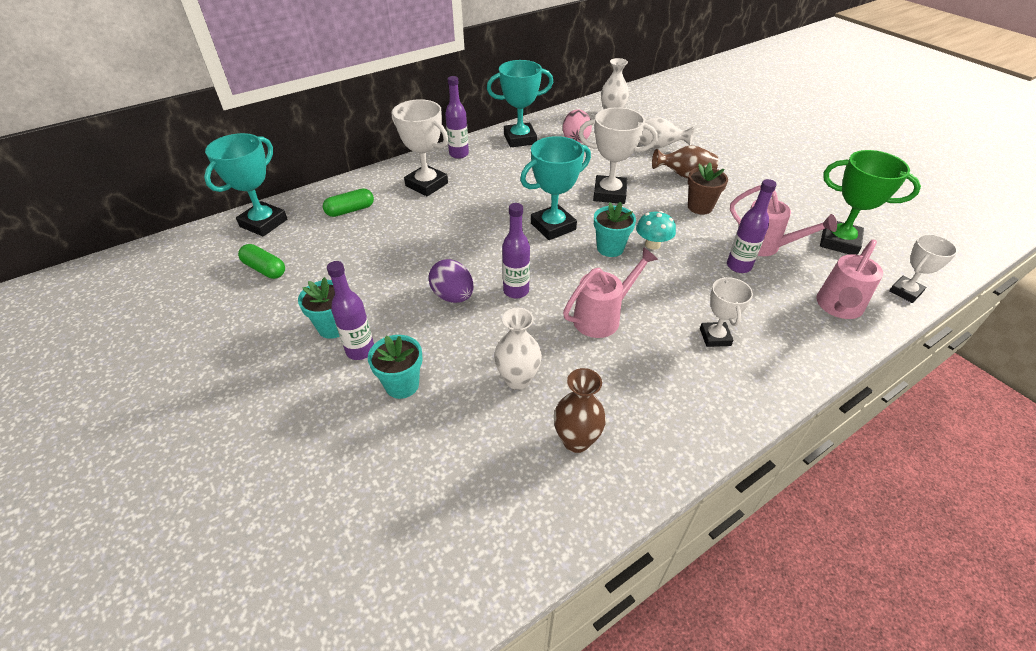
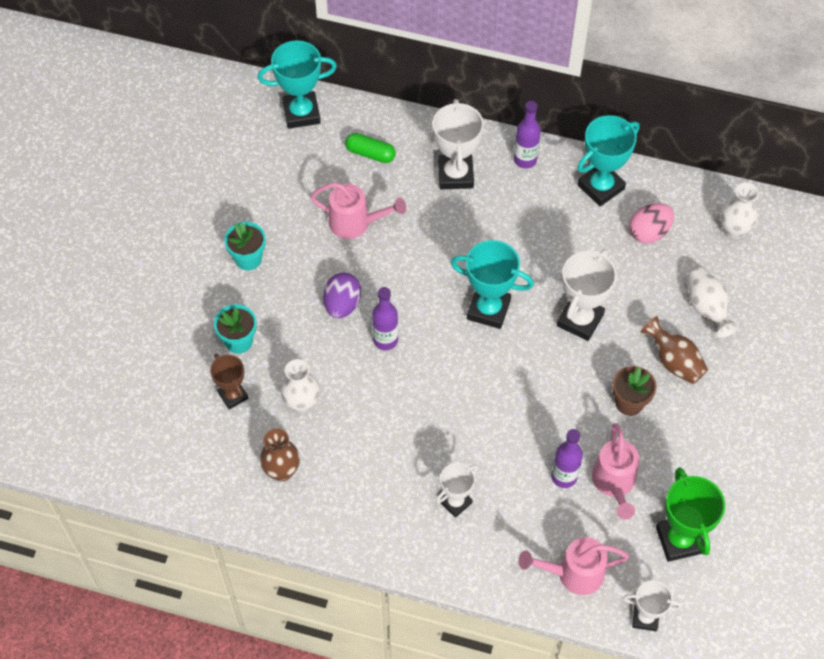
camera: 50 degrees right, 15 degrees up
(265, 269) = (259, 165): green capsule -> none
(360, 350) = (244, 293): purple bottle -> none
(452, 427) = (233, 395): none -> brown trophy
(520, 139) = (600, 187): turquoise trophy -> turquoise trophy turned 75 degrees counterclockwise
(602, 317) = (409, 415): pink watering can -> pink watering can (355, 223)
(609, 194) = (580, 320): white trophy -> white trophy turned 60 degrees clockwise
(610, 248) = (498, 369): turquoise flower pot -> none
(652, 244) = (534, 397): turquoise mushroom -> none

